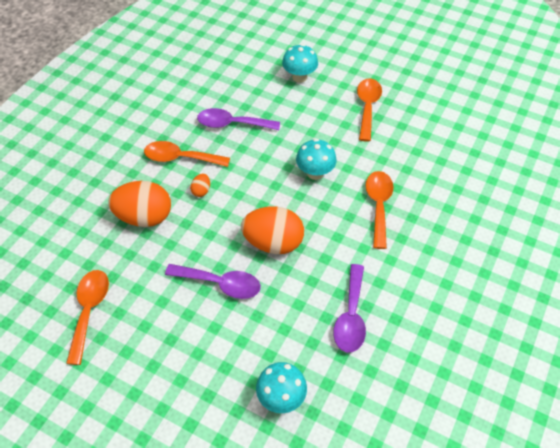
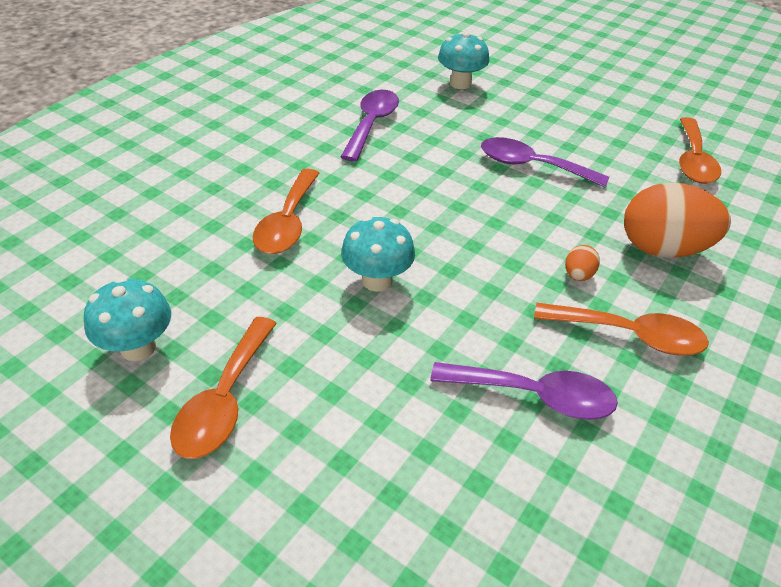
camera: 175 degrees left, 10 degrees down
(273, 243) = (459, 197): orange egg -> none
(299, 77) = (362, 514): turquoise mushroom -> turquoise mushroom (138, 347)

